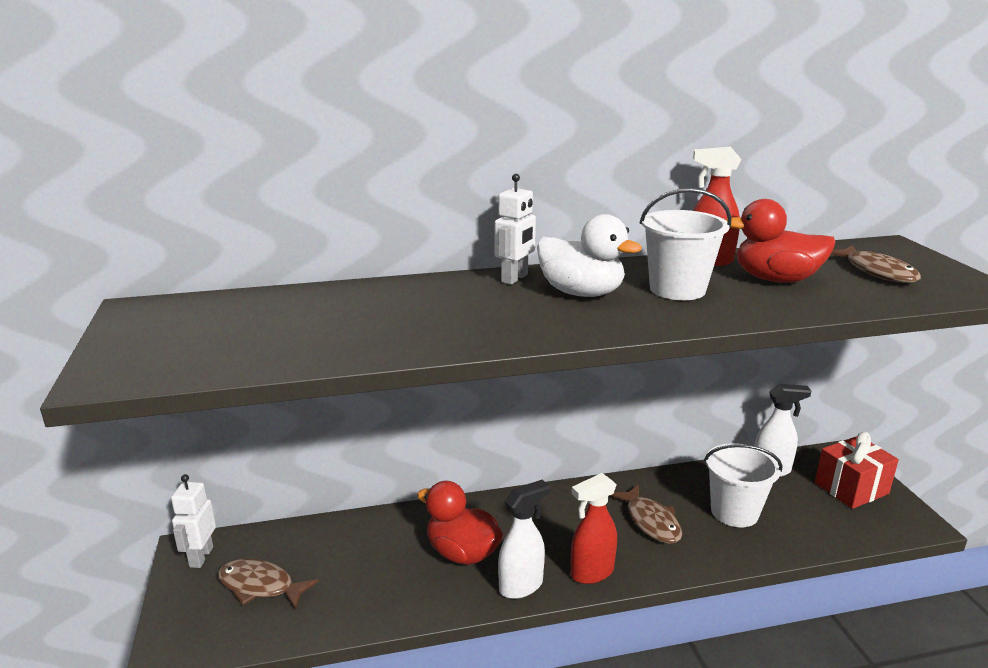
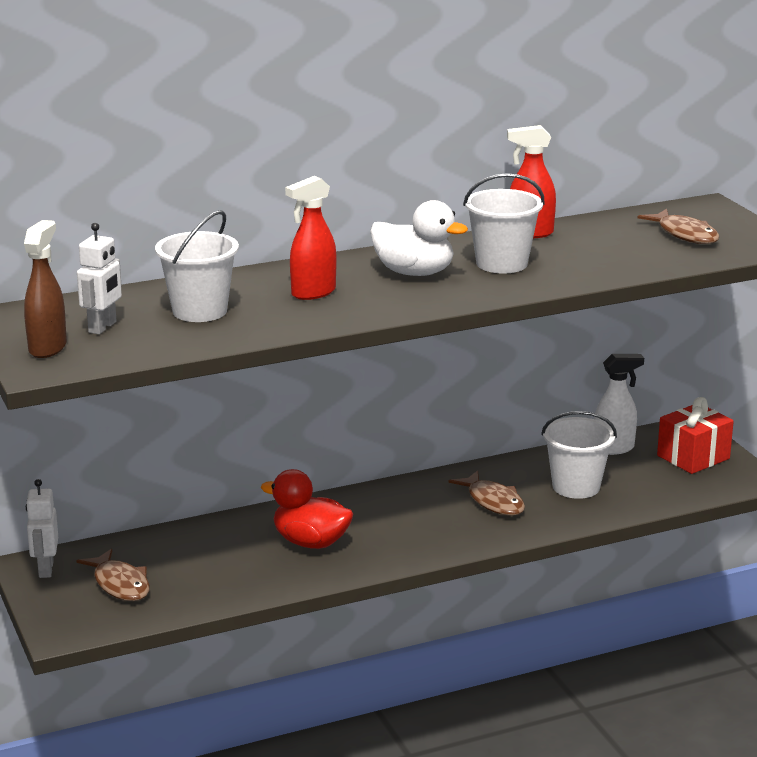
camera: 10 degrees left, 0 degrees up
(142, 350) = (48, 348): none -> brown spray bottle
(260, 586) = (120, 584): brown fish -> brown fish turned 135 degrees counterclockwise
(335, 319) = (199, 311): none -> white bucket
(515, 278) = (348, 263): white robot -> white robot (103, 327)
(521, 586) = (376, 560): white spray bottle -> none
(591, 573) = (440, 545): red spray bottle -> red spray bottle (313, 293)
(776, 279) = (591, 248): red duck -> none

